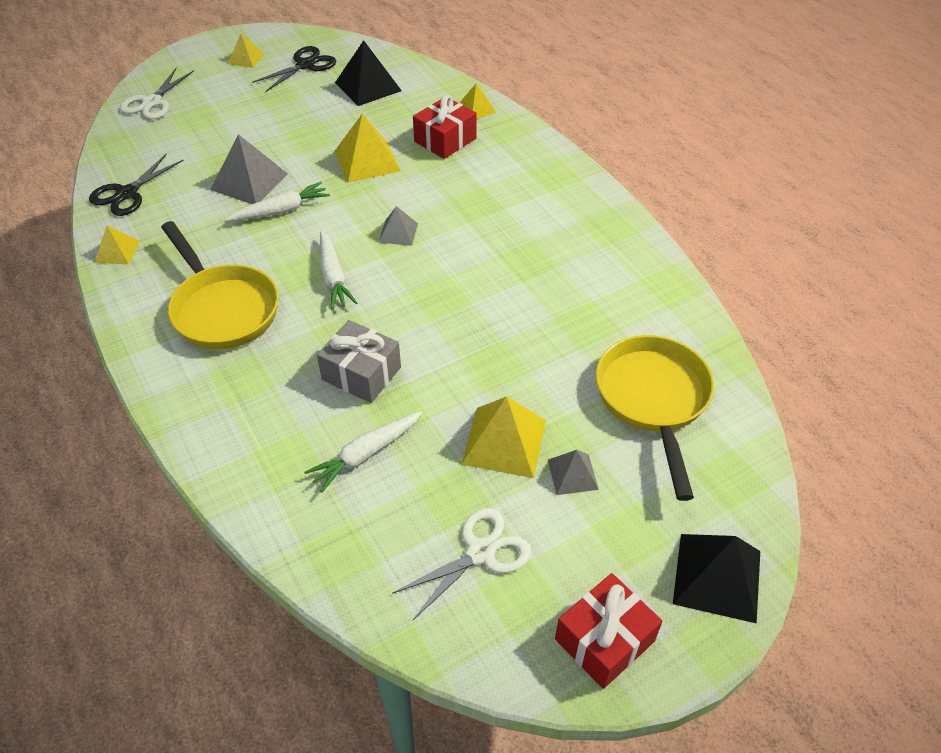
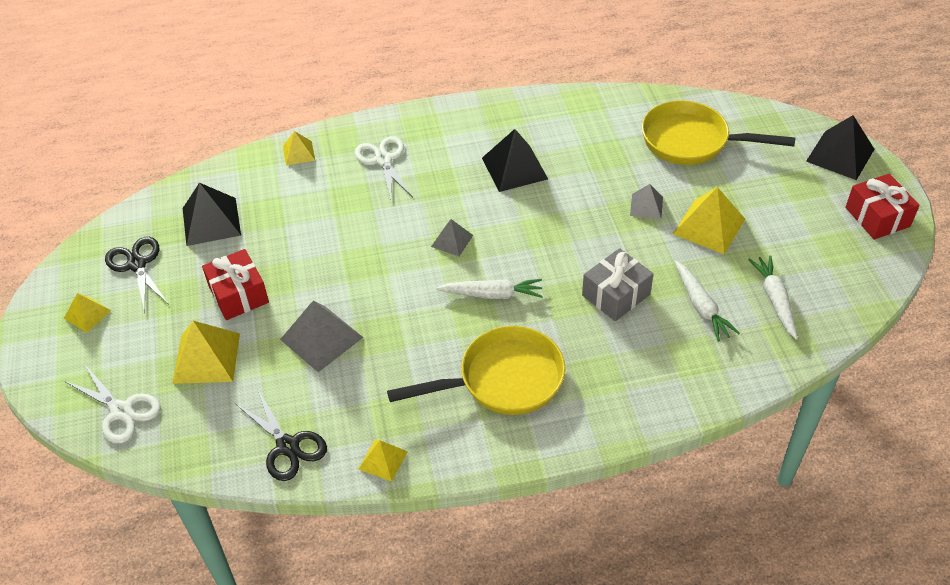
camera: 70 degrees left, 0 degrees up
(280, 211) = (381, 319): white carrot -> white carrot (775, 300)
(367, 160) = (336, 243): yellow pyramid -> yellow pyramid (206, 358)
(445, 140) = (334, 183): red gift -> red gift (238, 294)
(480, 552) = (802, 260): white scissors -> white scissors (383, 160)
(525, 254) = (514, 168): none -> black pyramid
(572, 474) = (746, 198): grey pyramid -> grey pyramid (646, 206)

